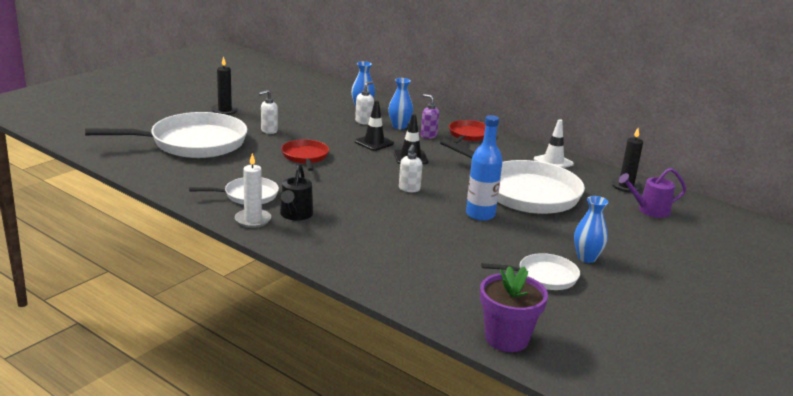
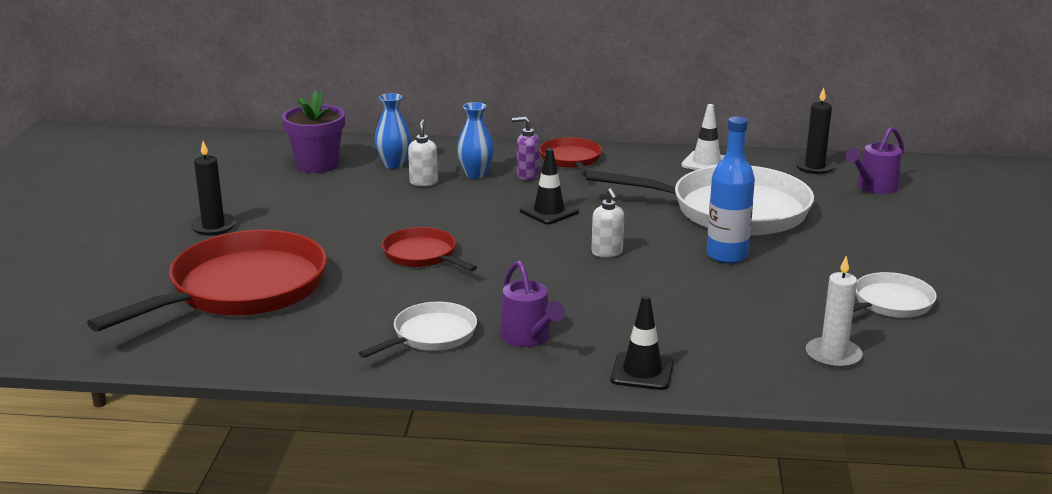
camera: 30 degrees left, 0 degrees up
(193, 143) = (241, 289): white pan -> red pan
(253, 220) = (488, 365): white candle -> white candle (833, 356)
(269, 131) = (320, 235): white soap dispenser -> none
(295, 215) = (528, 337): black watering can -> purple watering can
(374, 143) = (478, 206): black traffic cone -> black traffic cone (642, 371)
(506, 338) = (957, 389): purple flower pot -> purple flower pot (317, 165)
(586, 258) = (896, 265): blue vase -> none

